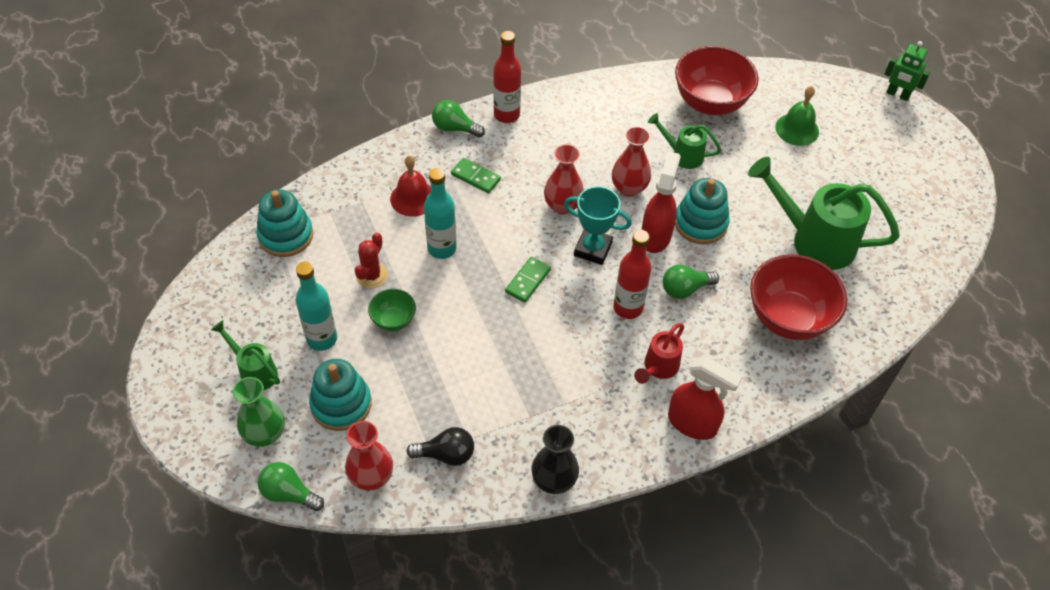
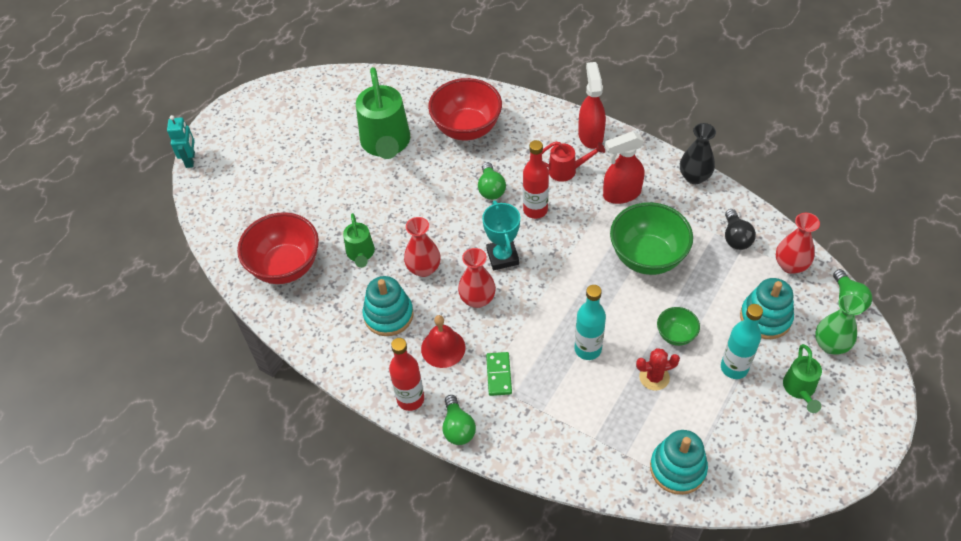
camera: 120 degrees left, 0 degrees up
(413, 198) = (558, 404): red bell -> red bell (443, 348)
(446, 454) = (735, 237): black light bulb -> black light bulb turned 150 degrees counterclockwise
(492, 360) = (647, 257): none -> green bowl
(528, 281) = (566, 277): green domino -> none
(656, 236) = (457, 228): red spray bottle -> red spray bottle (621, 194)
(685, 289) = (491, 189): green light bulb -> green light bulb turned 45 degrees clockwise
(700, 223) = (423, 209): turquoise stacking toy -> turquoise stacking toy (388, 315)
(797, 129) = (276, 200): green bell -> none
(897, 95) = (190, 160): green robot -> turquoise robot

